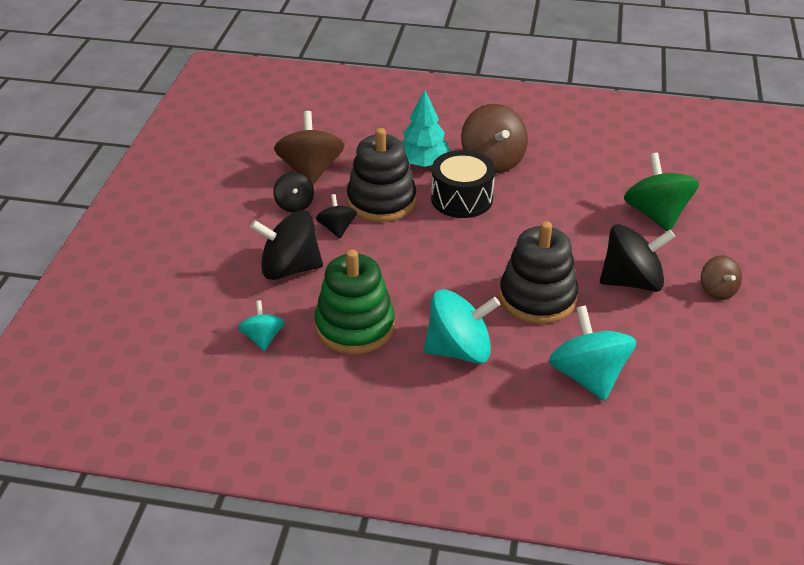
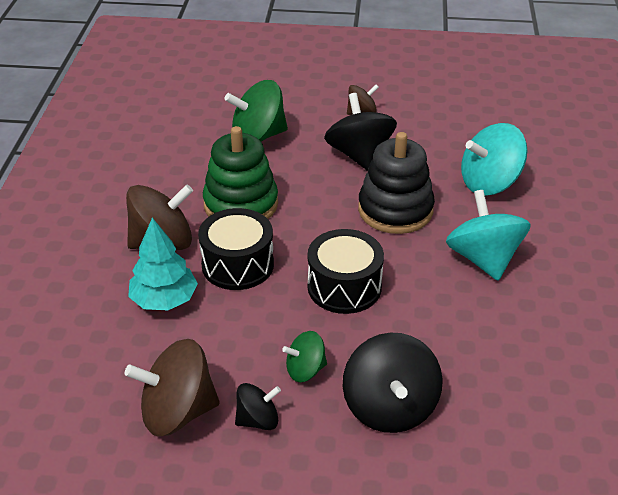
camera: 95 degrees left, 0 degrees up
(263, 338) = (517, 416): turquoise spinning top -> none
(337, 228) = (305, 370): black spinning top -> green spinning top
(355, 326) = (474, 337): green stacking toy -> green stacking toy (241, 204)
(381, 201) = (245, 333): black stacking toy -> none
(428, 255) = (344, 287): none -> black drum

